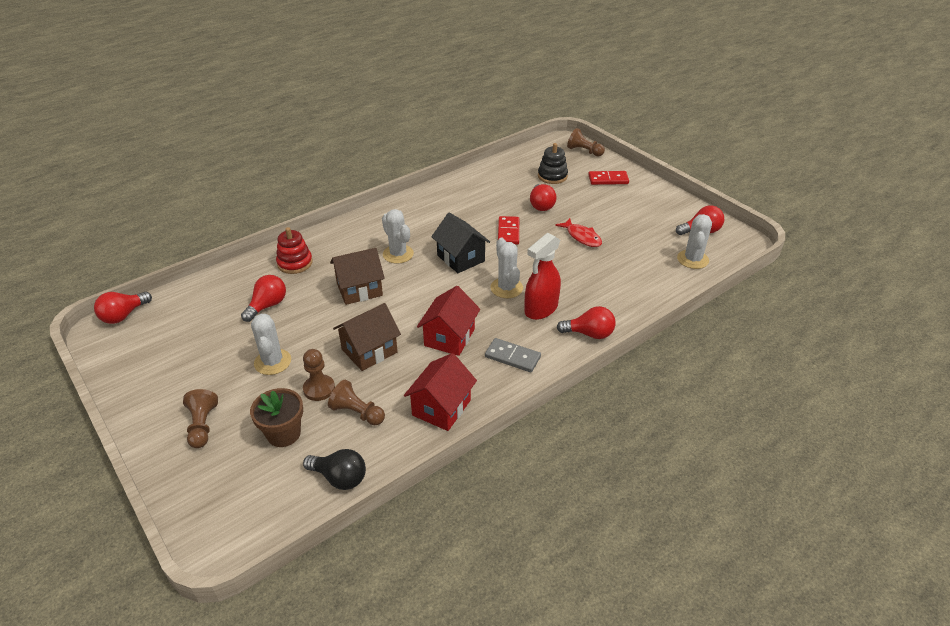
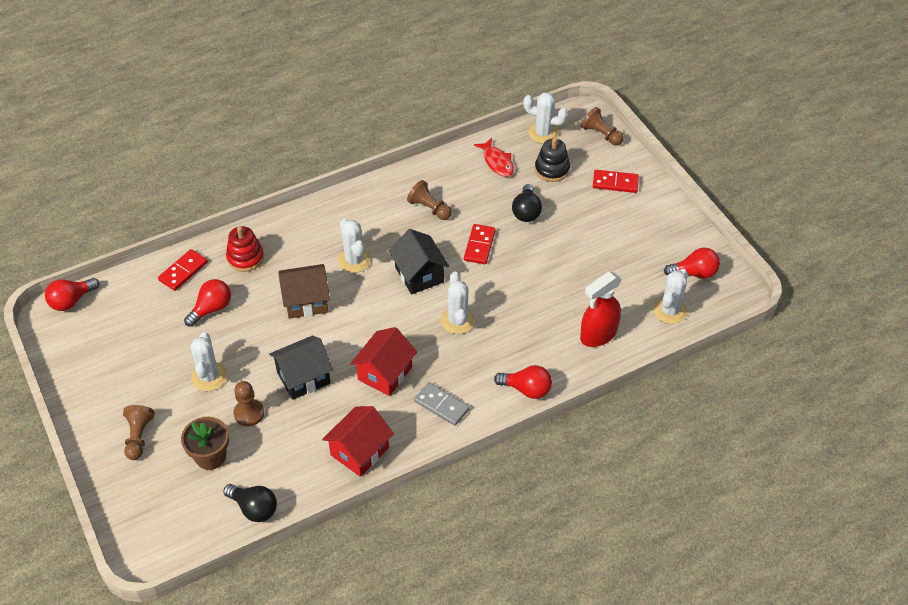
camera: 10 degrees right, 10 degrees up
(236, 280) = (183, 271): none -> red domino
(357, 413) = (280, 445): brown pawn -> brown pawn (429, 208)
(369, 351) = (303, 377): brown house -> black house
(536, 154) = (543, 133): none -> white cactus
(541, 205) = (526, 212): red light bulb -> black light bulb
(541, 309) = (486, 352): red spray bottle -> red spray bottle (598, 335)
(582, 237) = (558, 263): red fish -> red fish (497, 162)

